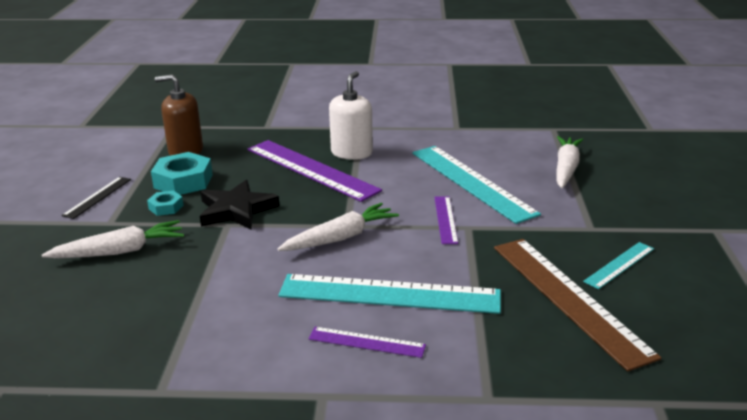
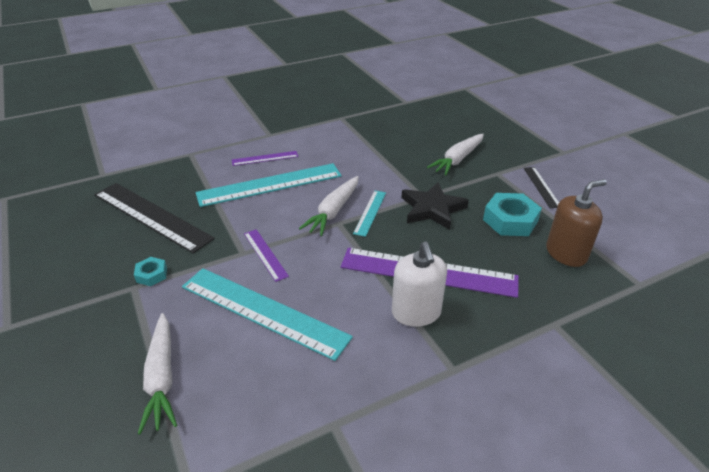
camera: 150 degrees right, 10 degrees up
(166, 207) = (483, 195): turquoise nut -> turquoise nut (151, 274)
(568, 298) = (152, 216): brown ruler -> black ruler
(619, 265) = (111, 255): turquoise ruler -> turquoise ruler (370, 212)

